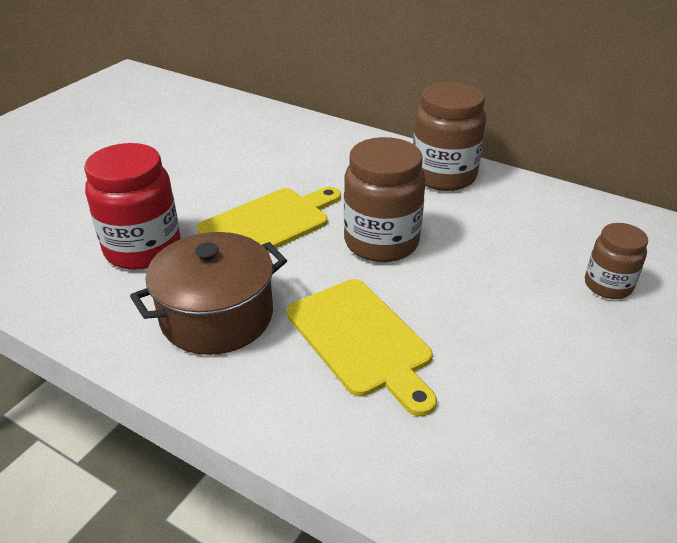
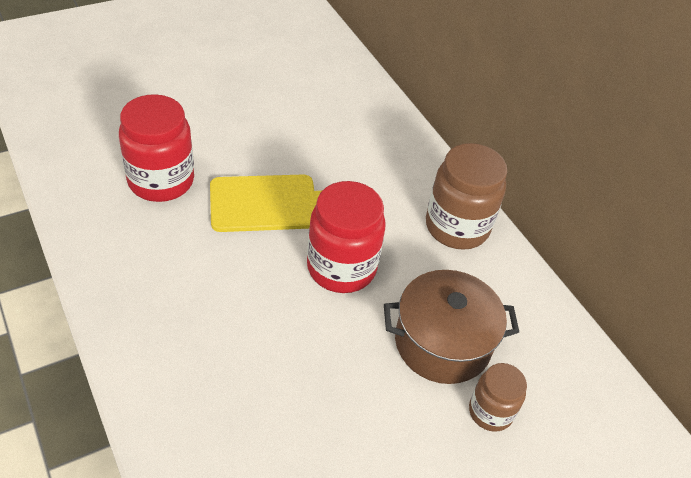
camera: 25 degrees right, 10 degrees up
(217, 316) = (166, 269): brown pot -> brown pot (442, 343)
(361, 340) = (248, 347): yellow cutting board -> none
(381, 242) = (341, 268): brown jar -> red jar

